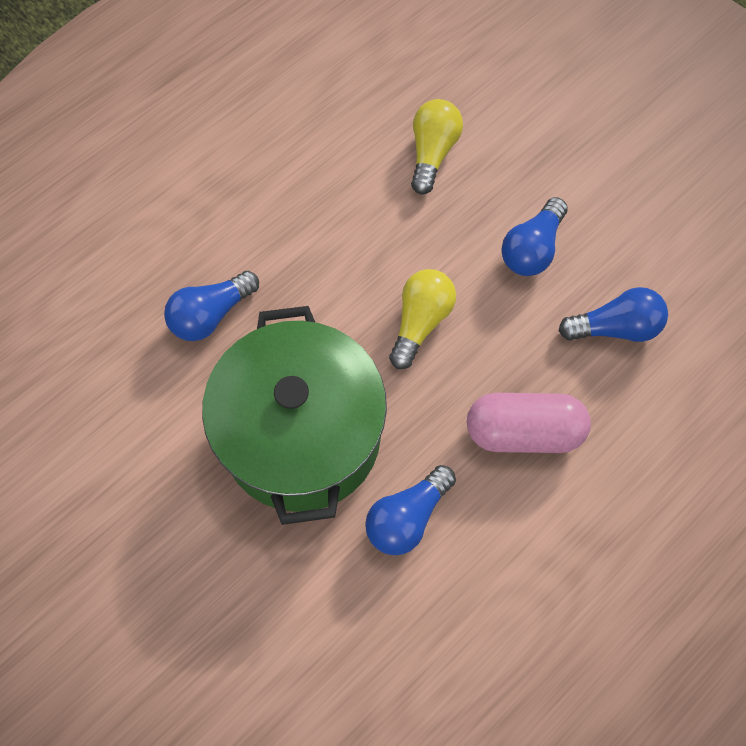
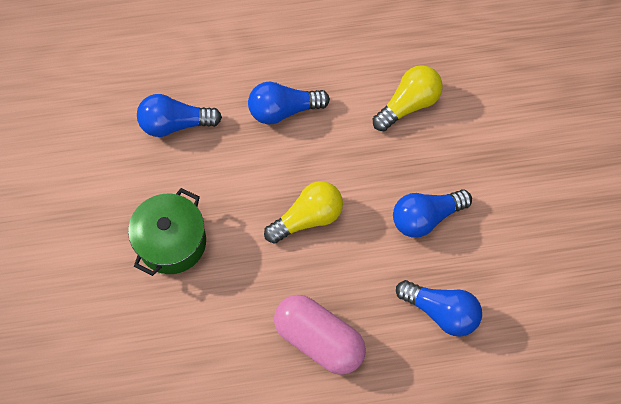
camera: 35 degrees right, 0 degrees up
(301, 435) = (172, 242): green pot -> green pot, size x0.55
(407, 517) = (198, 342): blue light bulb -> blue light bulb (283, 110)

